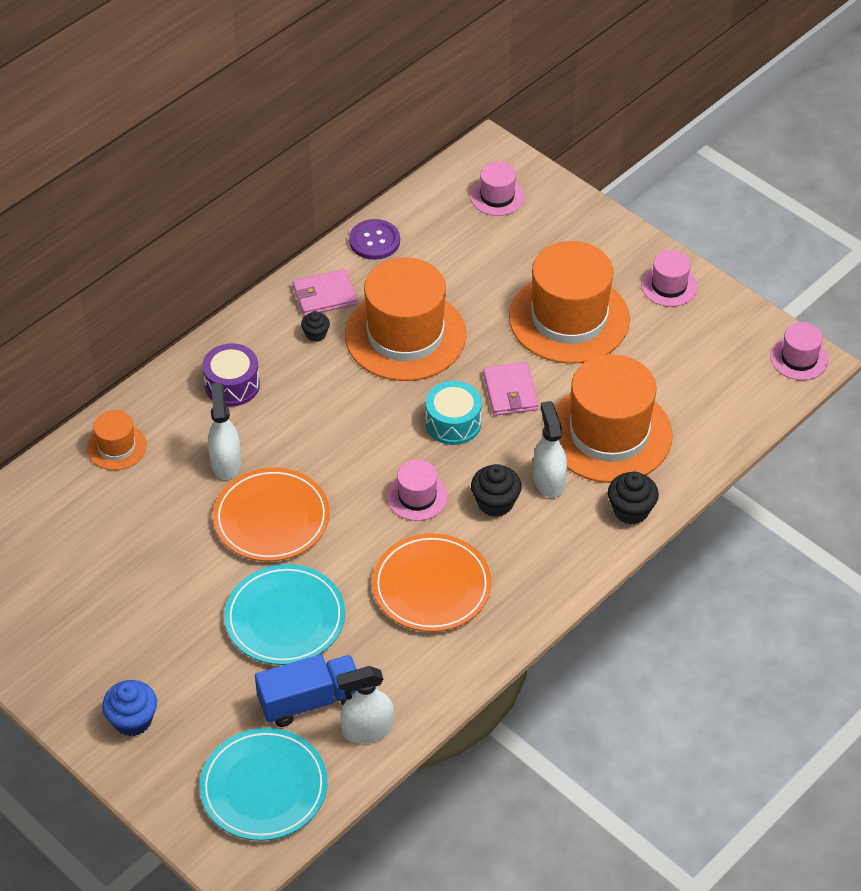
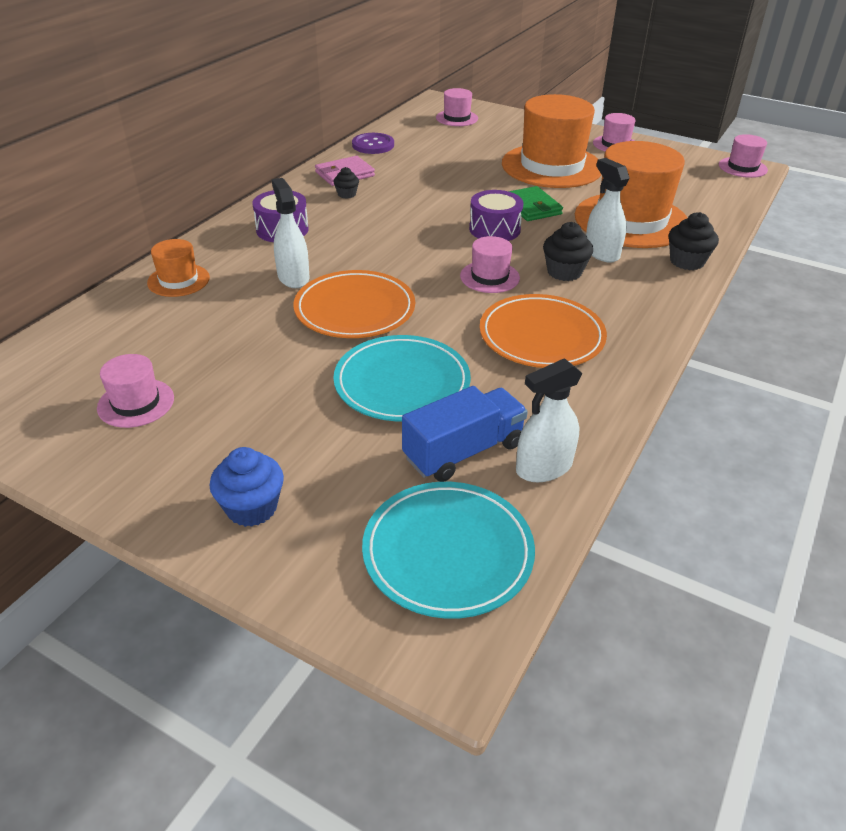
camera: 15 degrees left, 10 degrees down
(60, 597) = (136, 403): none -> pink hat
(405, 335) = (424, 187): orange hat -> none
(453, 423) = (494, 229): turquoise drum -> purple drum
(510, 391) = (531, 207): pink wallet -> green wallet

